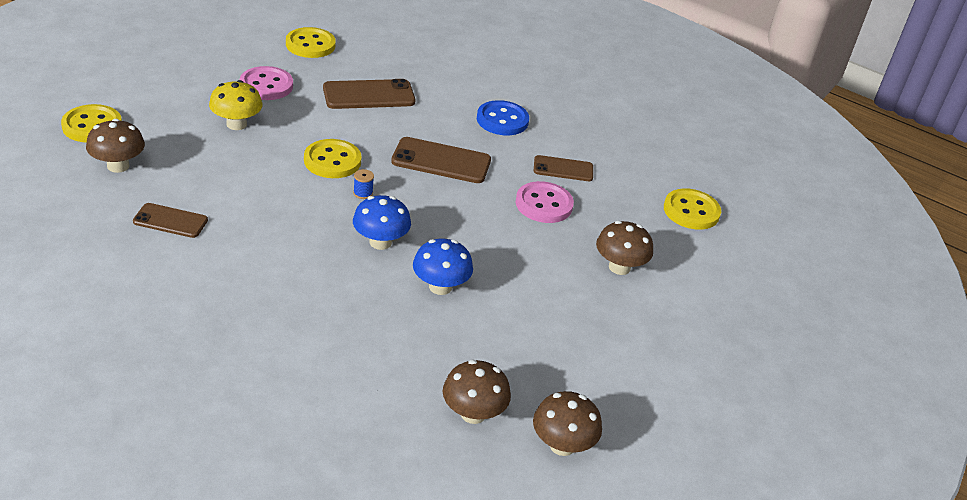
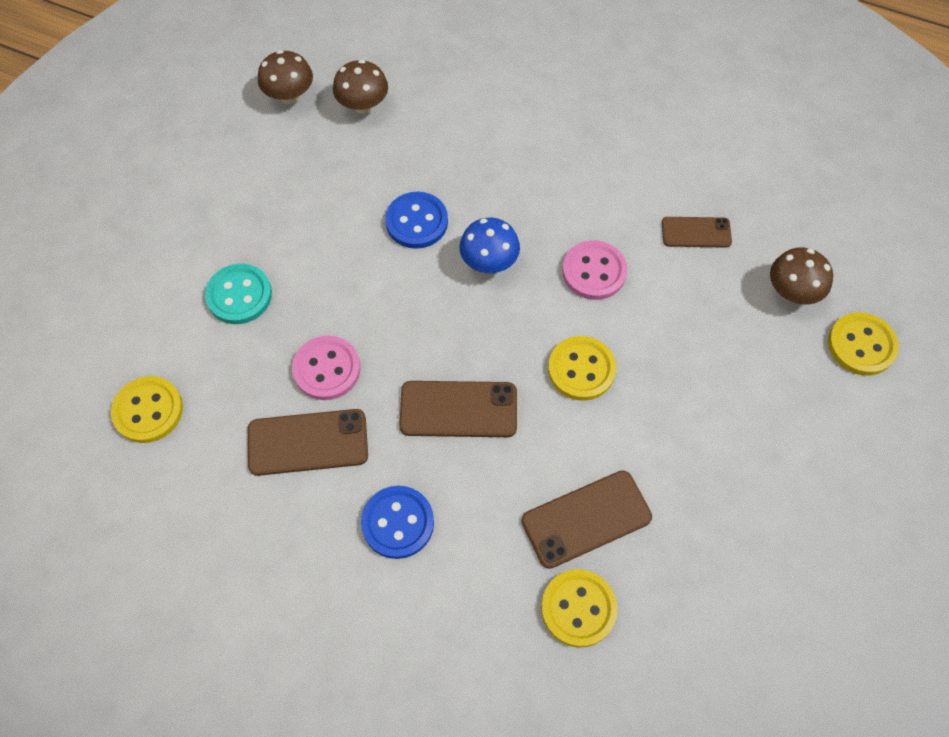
camera: 175 degrees right, 25 degrees up
(236, 124) = (715, 400): yellow mushroom -> none
(266, 85) = (721, 493): pink button -> pink button (594, 271)
(310, 45) = (712, 622): yellow button -> yellow button (578, 608)
(363, 193) = (529, 327): blue spool -> none
(440, 287) = (417, 222): blue mushroom -> blue button
(563, 169) = (308, 442): brown phone -> brown phone, size x1.57
(619, 267) = (239, 295): brown mushroom -> turquoise button

